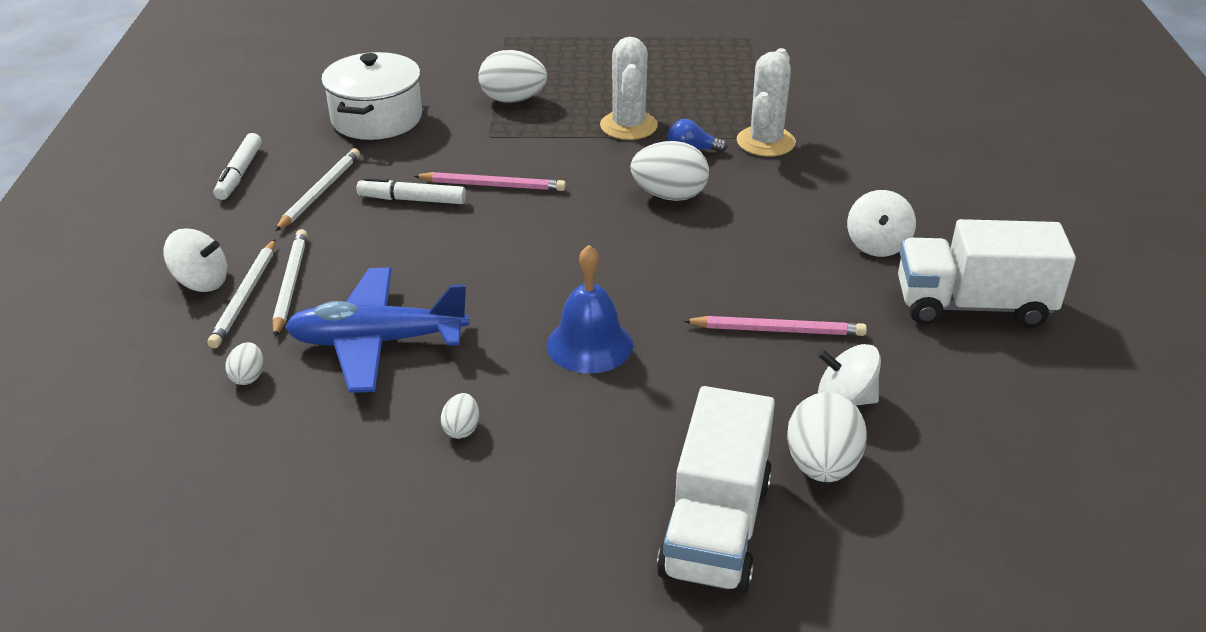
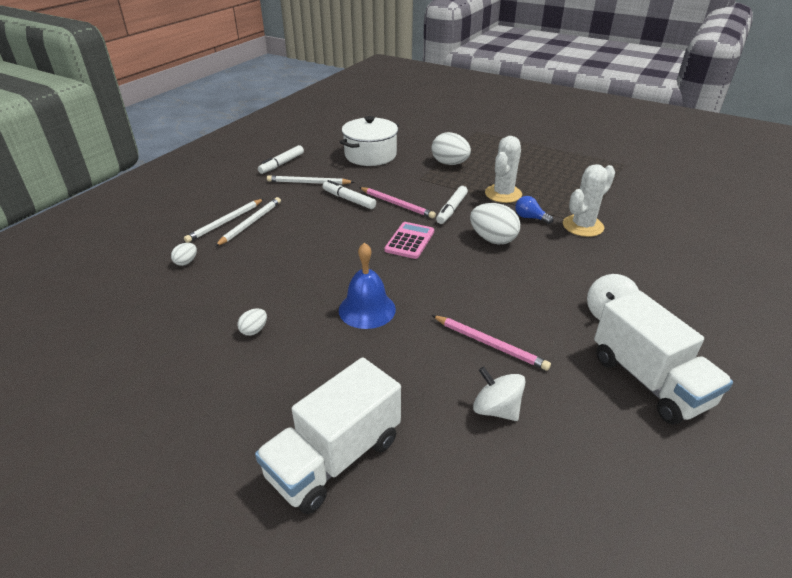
camera: 30 degrees right, 0 degrees up
(201, 282) = (214, 209): white spinning top -> none
(319, 192) = (308, 183): white pencil -> white pencil turned 135 degrees counterclockwise
(377, 342) = (260, 266): blue plane -> none
(561, 233) = (409, 241): none -> pink calculator
(578, 169) = (452, 209): none -> white marker
(822, 466) = (440, 448): white egg -> none
(972, 306) = (649, 381): white truck -> white truck turned 150 degrees counterclockwise

